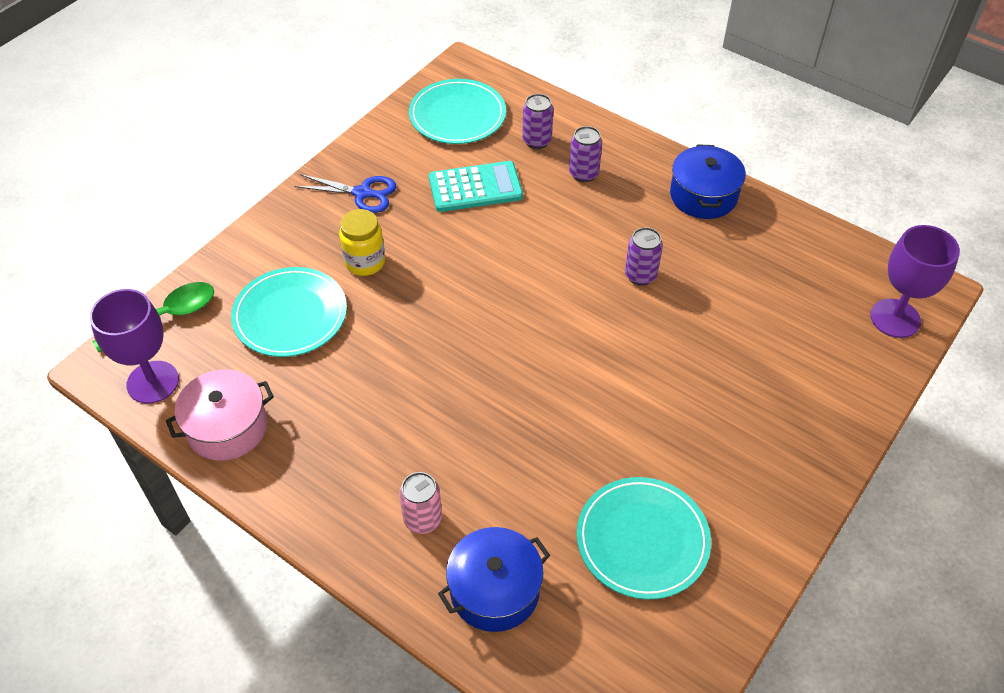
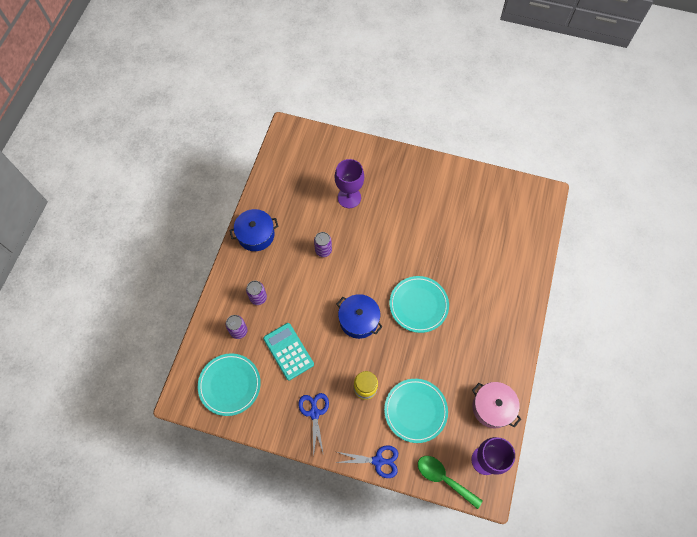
camera: 110 degrees left, 15 degrees up
(246, 246) = (378, 461): none -> blue scissors
(423, 519) = (496, 299): pink can -> none
(494, 590) = (513, 260): blue pot -> blue pot (359, 320)
(642, 540) = (466, 214): turquoise plate -> turquoise plate (418, 305)
(895, 318) = (310, 142): purple goblet -> purple goblet (349, 197)

